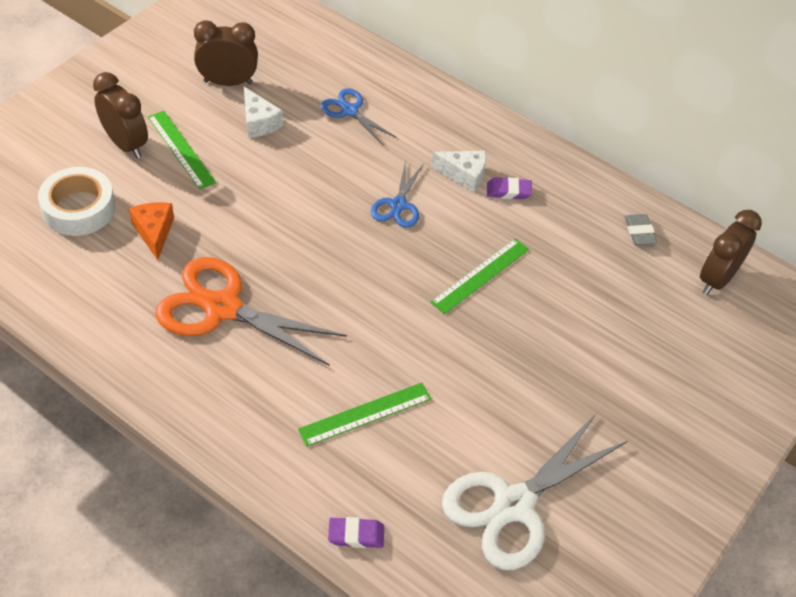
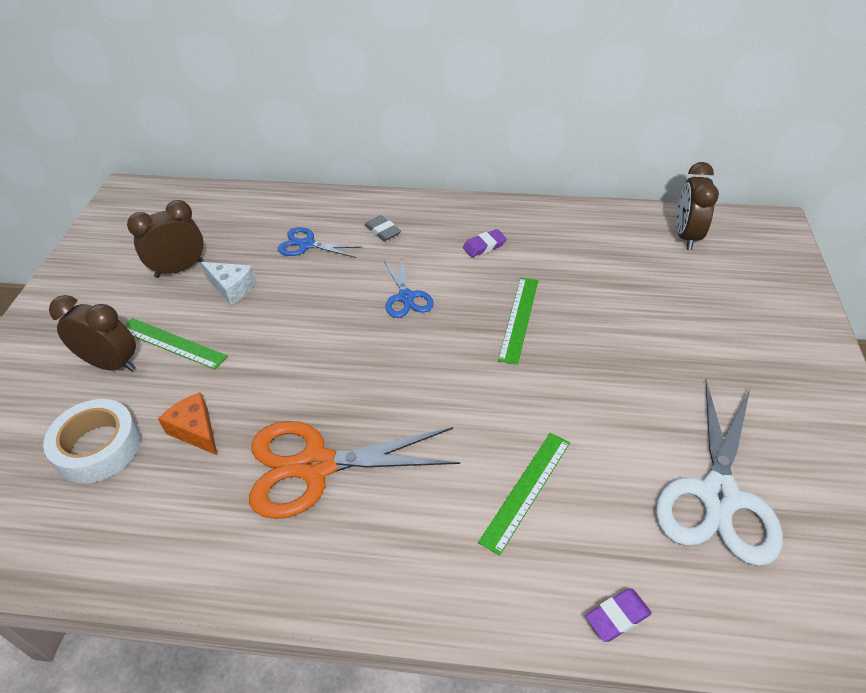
camera: 25 degrees left, 5 degrees down
(464, 175) = (440, 250): white cheese -> none
(639, 232) = (604, 230): grey eraser -> grey eraser (382, 231)

